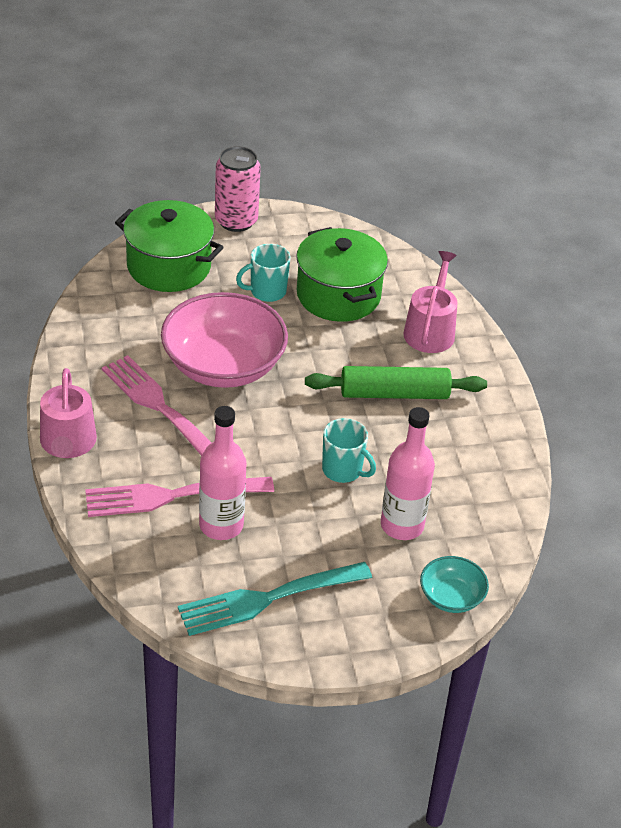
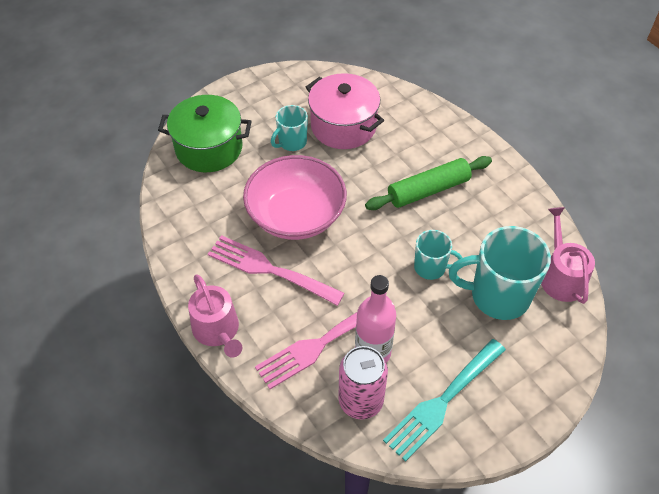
camera: 20 degrees left, 10 degrees up
(236, 221) = (237, 93): pink can -> pink can (361, 401)
(338, 295) = (343, 126): green pot -> pink pot
(402, 525) = (498, 296): pink bottle -> turquoise mug
(430, 330) = (422, 130): pink watering can -> pink watering can (561, 276)
(451, 597) = (566, 340): turquoise bowl -> none

